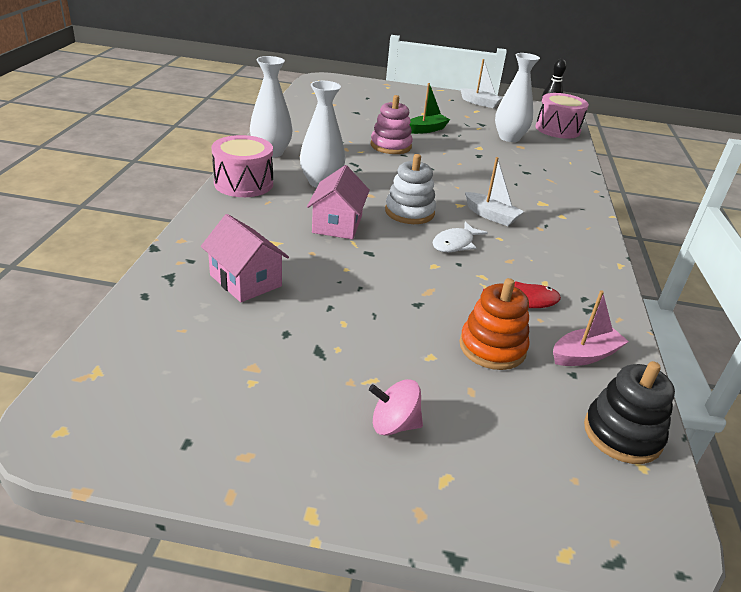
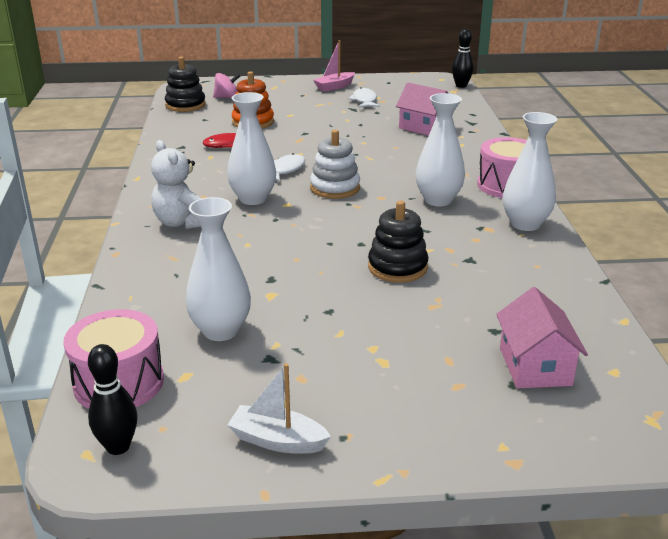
camera: 170 degrees right, 5 degrees down
(57, 389) = (461, 86): none -> black bowling pin
(284, 373) = (364, 101): none -> white fish
(337, 224) = (392, 167): pink house -> pink house (535, 366)
(390, 146) = (397, 267): pink stacking toy -> black stacking toy
(394, 424) = (301, 95): pink spinning top -> pink spinning top (227, 98)
(426, 129) = (361, 315): green boat -> none
(491, 216) = (253, 199): white boat -> white vase
(552, 205) = (182, 223): none -> white teddy bear
(585, 355) = (194, 126): pink boat -> pink boat (334, 87)

